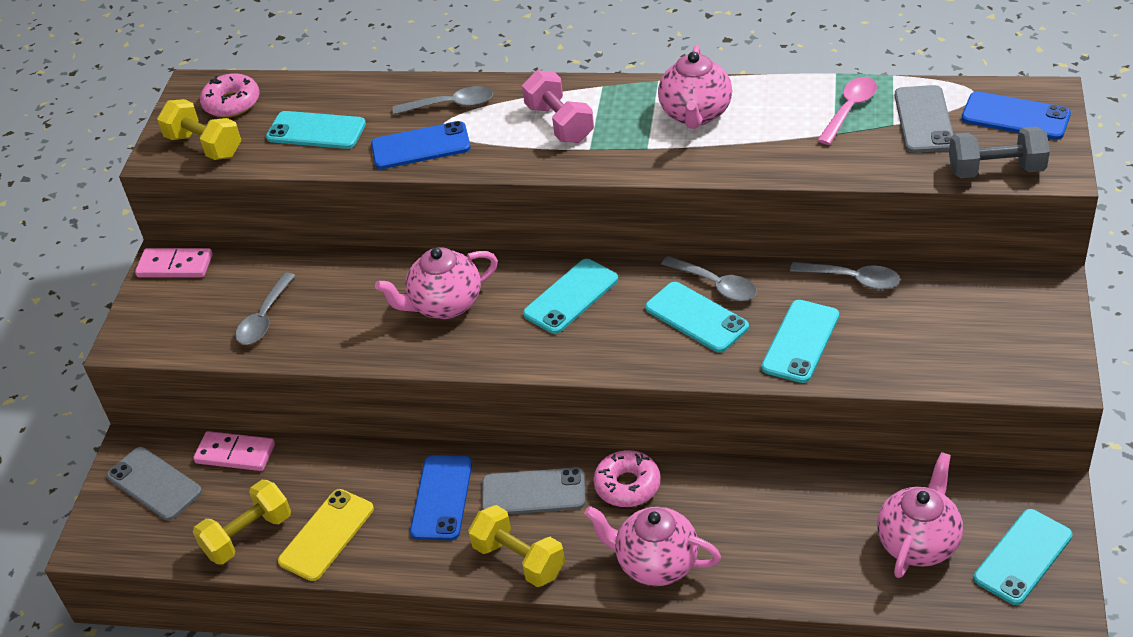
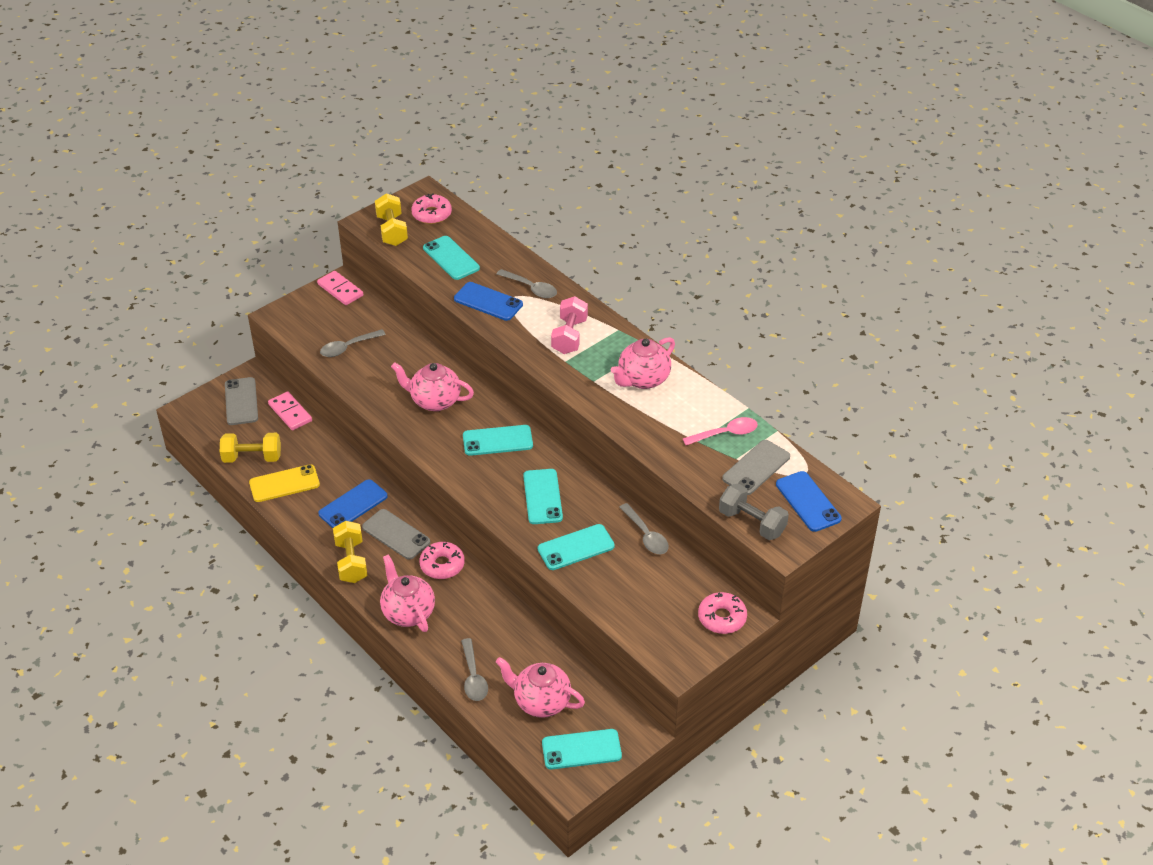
camera: 35 degrees right, 0 degrees up
(716, 285) = (574, 487): grey spoon -> grey spoon (473, 677)
(918, 542) = (541, 702): pink teapot -> pink teapot turned 135 degrees counterclockwise
(1033, 302) = (722, 618): none -> pink donut

